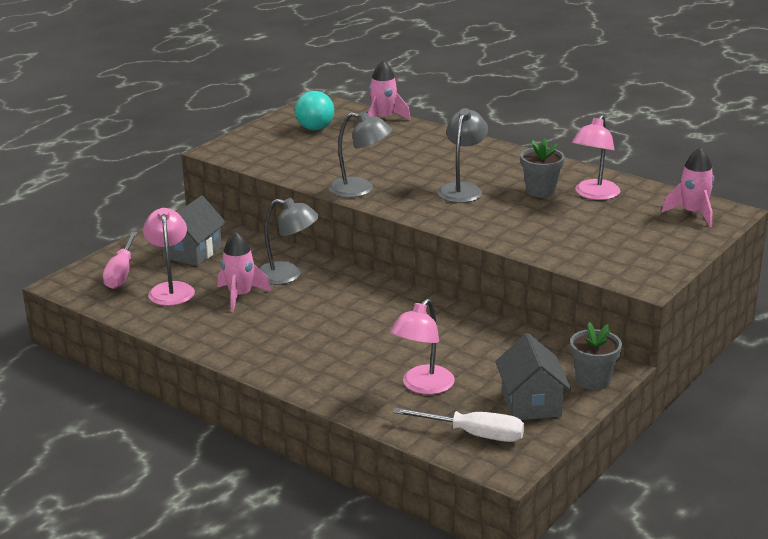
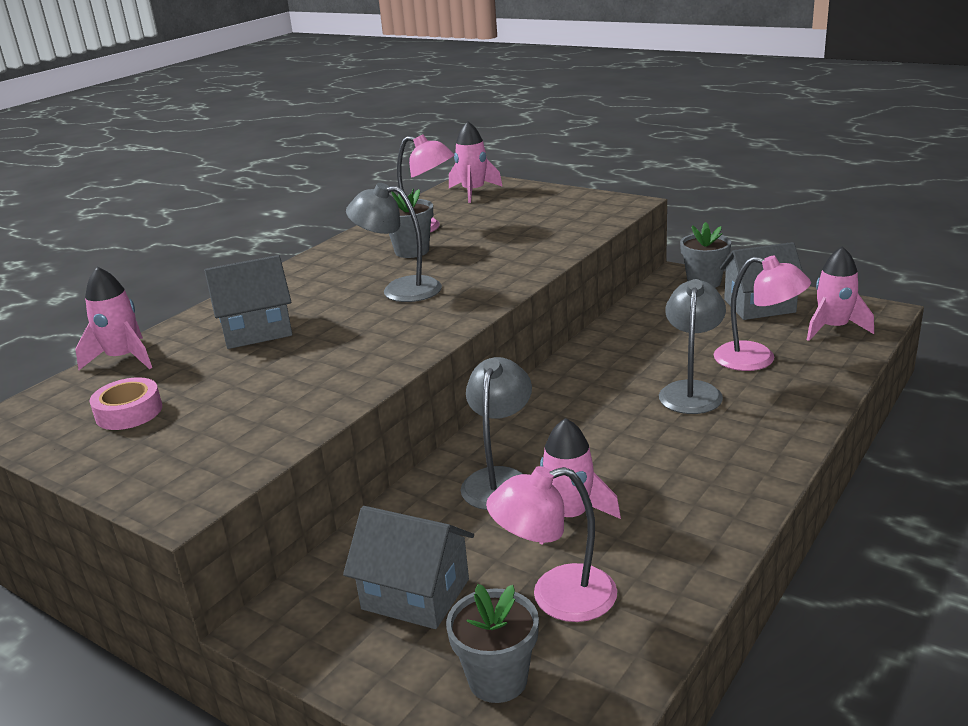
camera: 90 degrees left, 0 degrees up
(121, 273) = (498, 679): pink screwdriver -> grey flower pot
(315, 128) = (129, 412): turquoise ball -> pink tape
(360, 189) = (390, 352): grey lamp -> grey lamp (691, 391)
(409, 150) = (257, 330): none -> grey house
(474, 434) = (833, 328): white screwdriver -> pink rocket

